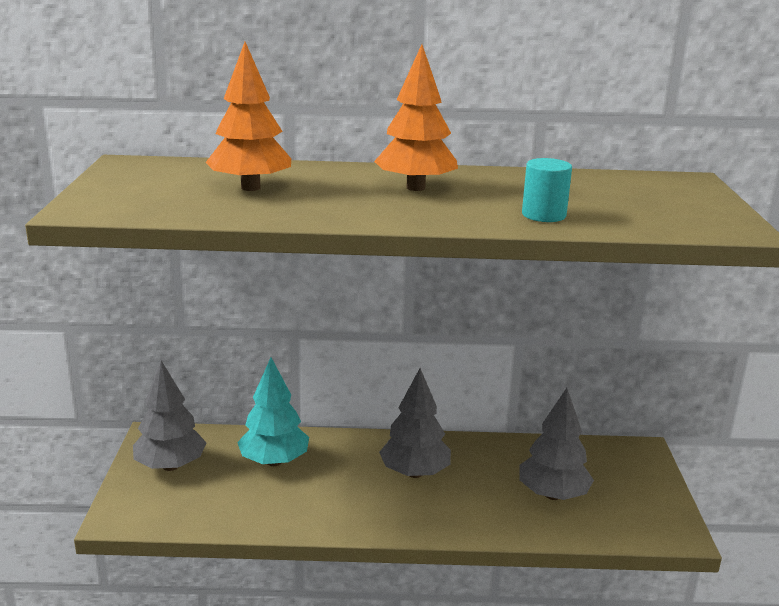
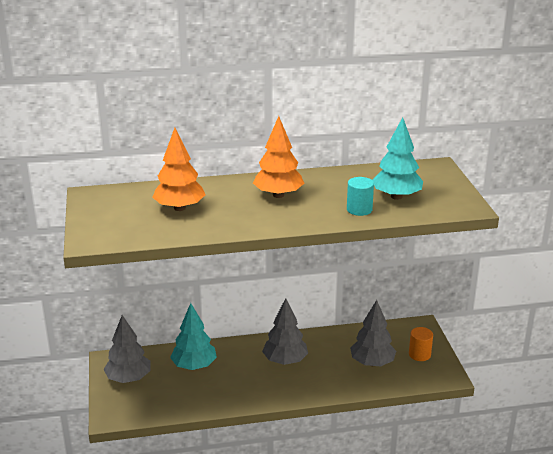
camera: 10 degrees left, 5 degrees up
(612, 206) = (396, 196): none -> turquoise tree
(633, 492) = (419, 354): none -> orange cylinder

